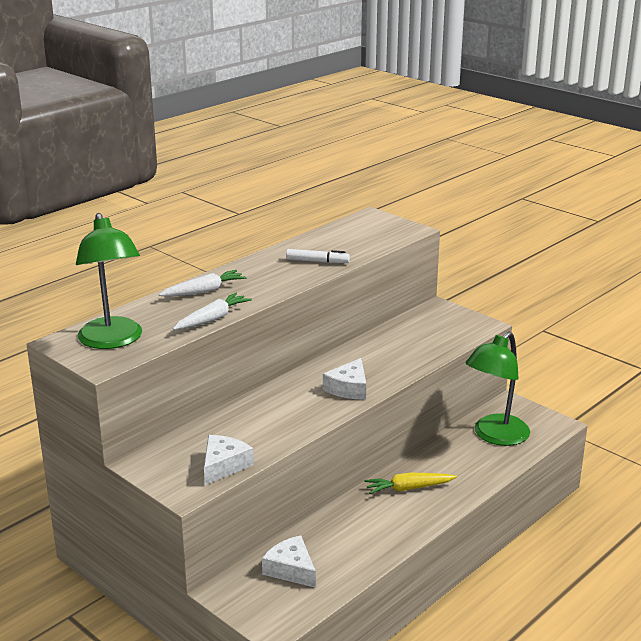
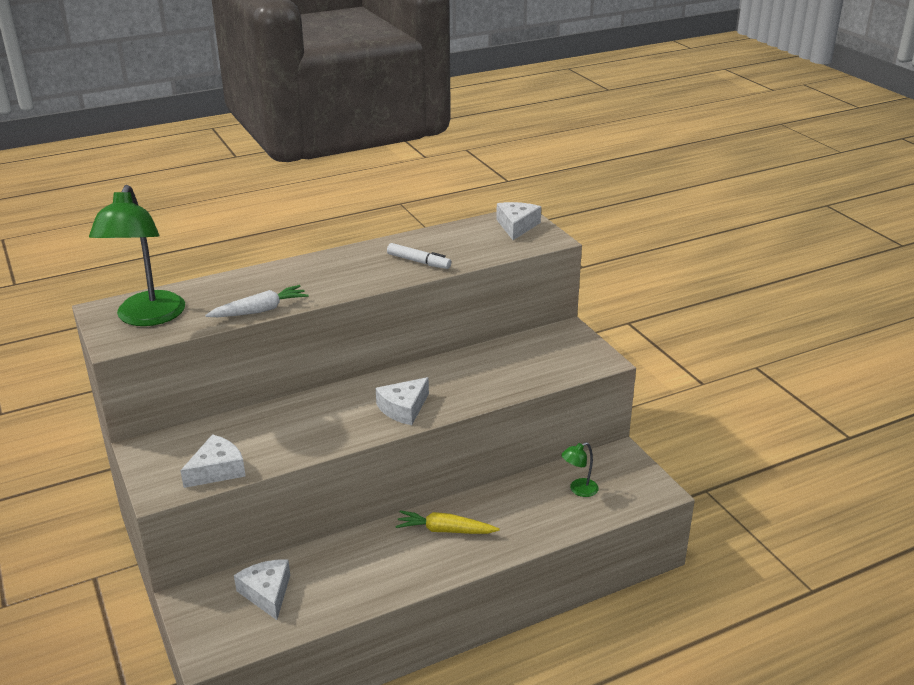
camera: 20 degrees right, 5 degrees up
(204, 291) = (278, 277): white carrot -> none
(375, 224) = (516, 226): none -> white cheese
(495, 436) = (579, 490): green lamp -> green lamp, size x0.45

